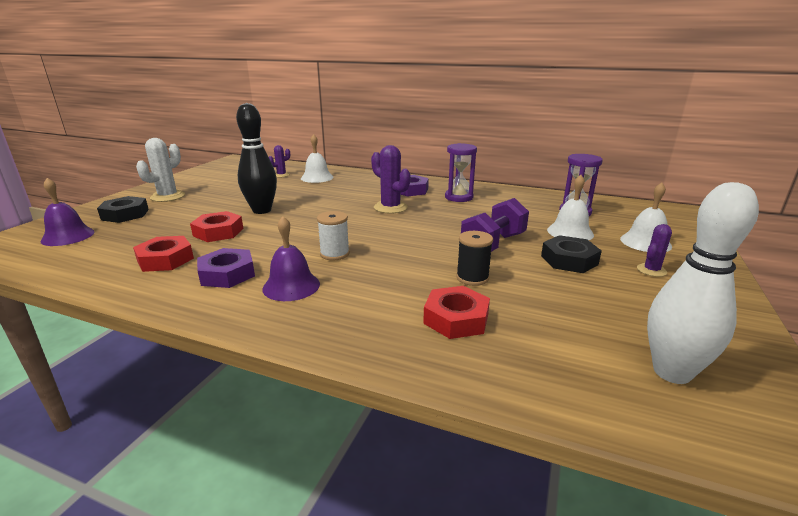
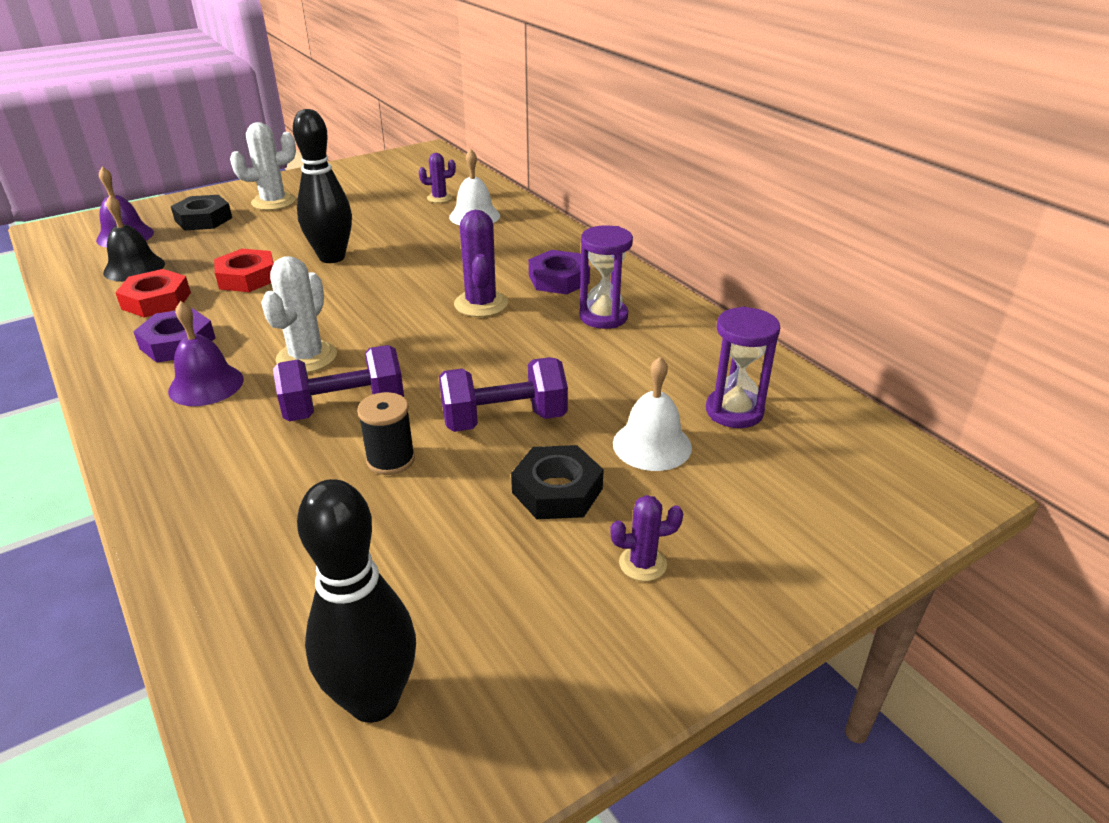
camera: 35 degrees right, 10 degrees up
(110, 249) = (134, 268): none -> black bell
(334, 254) = (306, 357): white spool -> white cactus
(403, 267) = (344, 408): none -> purple dumbbell
(456, 319) = (282, 505): red nut -> none
(645, 242) = (737, 515): white bell -> none
(671, 372) = (374, 700): white bowling pin -> black bowling pin

